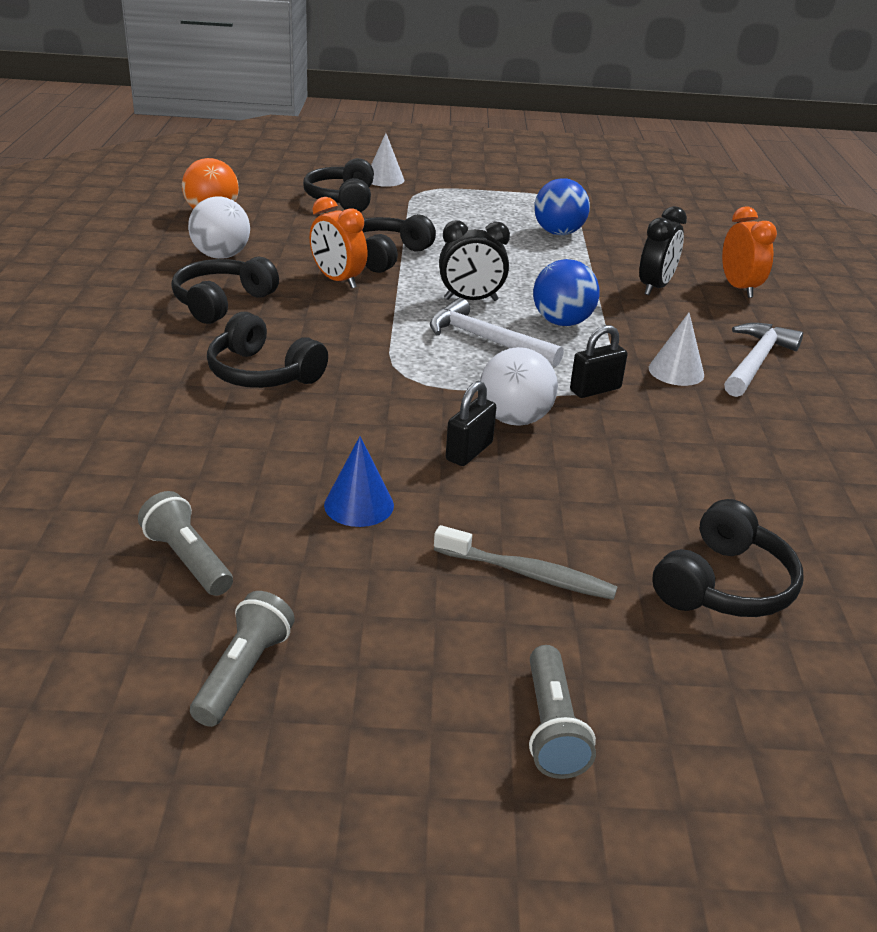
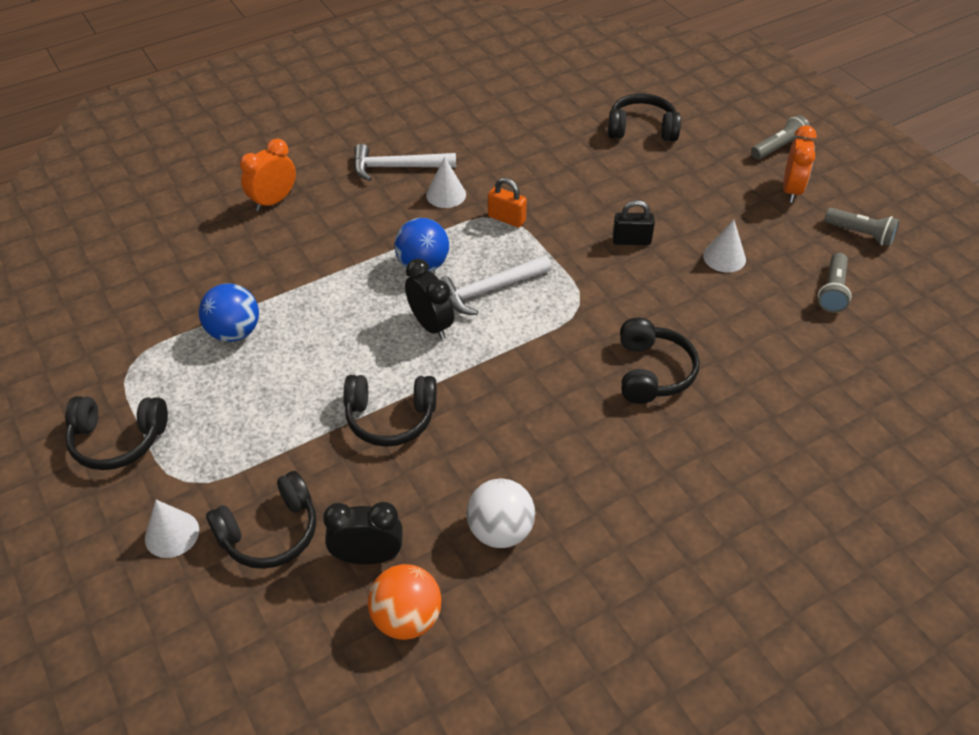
camera: 120 degrees left, 15 degrees up
(222, 302) = (582, 465): black headphones -> black headphones (118, 440)
(243, 672) = (861, 234): grey flashlight -> grey flashlight turned 135 degrees counterclockwise
(338, 280) = (471, 419): orange clock -> orange clock (791, 190)
(359, 505) = (724, 257): blue cone -> white cone
(486, 340) = (489, 289): white hammer -> white hammer turned 60 degrees clockwise
(514, 419) = (578, 237): white ball -> none
(528, 574) = (704, 183): grey toothbrush -> none
(595, 389) = (506, 219): black padlock -> orange padlock
(655, 287) = (311, 241): black clock -> black clock (368, 556)

